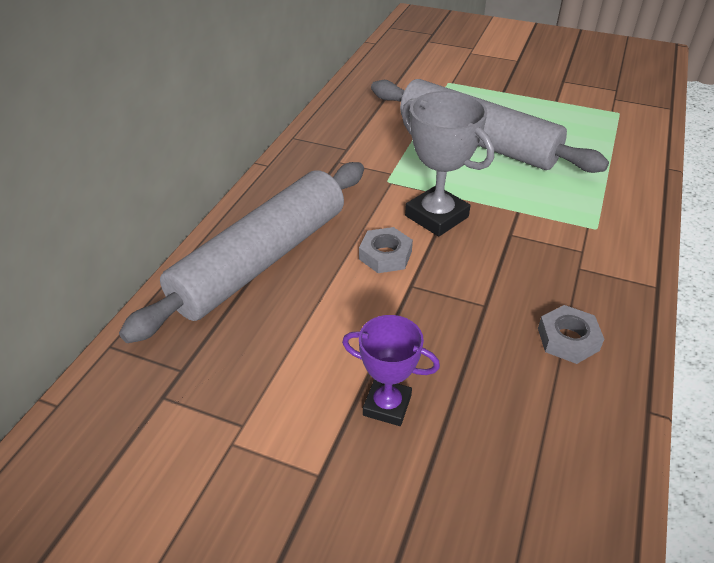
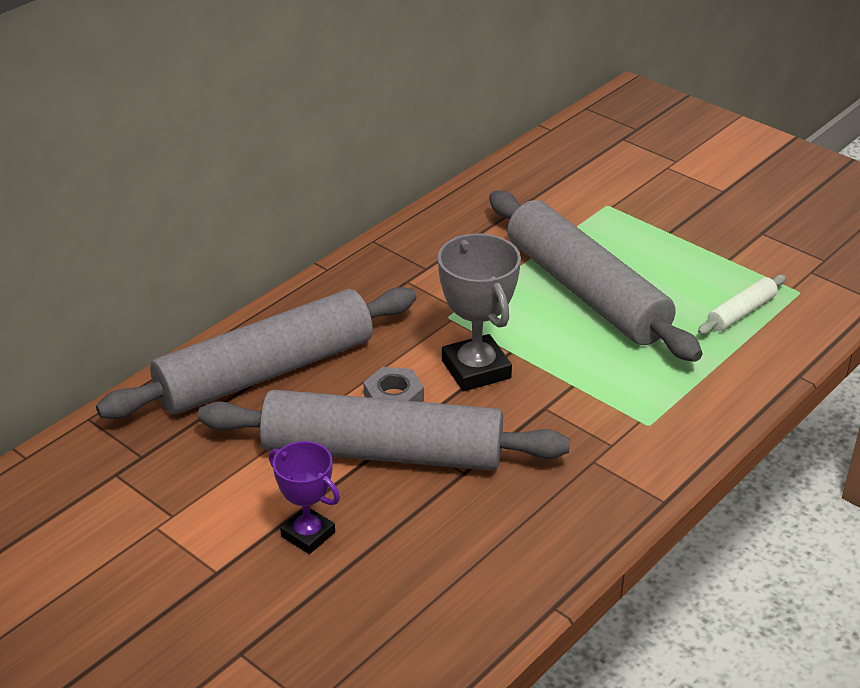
camera: 20 degrees right, 5 degrees down
(405, 305) = (382, 452): none -> grey rolling pin
(568, 339) = (524, 525): grey nut -> none
(593, 133) = (741, 312): none -> white rolling pin

